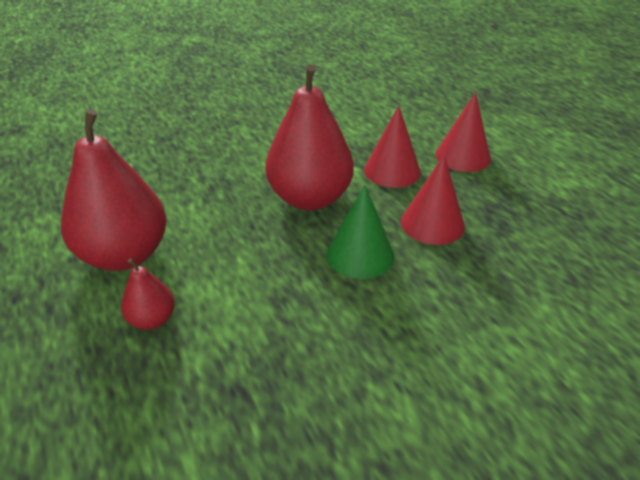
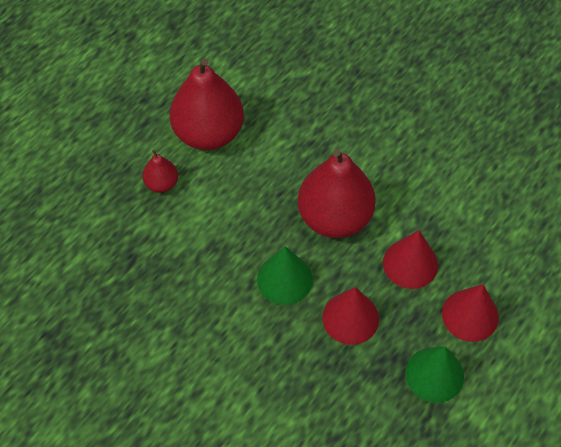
camera: 65 degrees right, 20 degrees up
(516, 192) = (434, 374): none -> green cone

